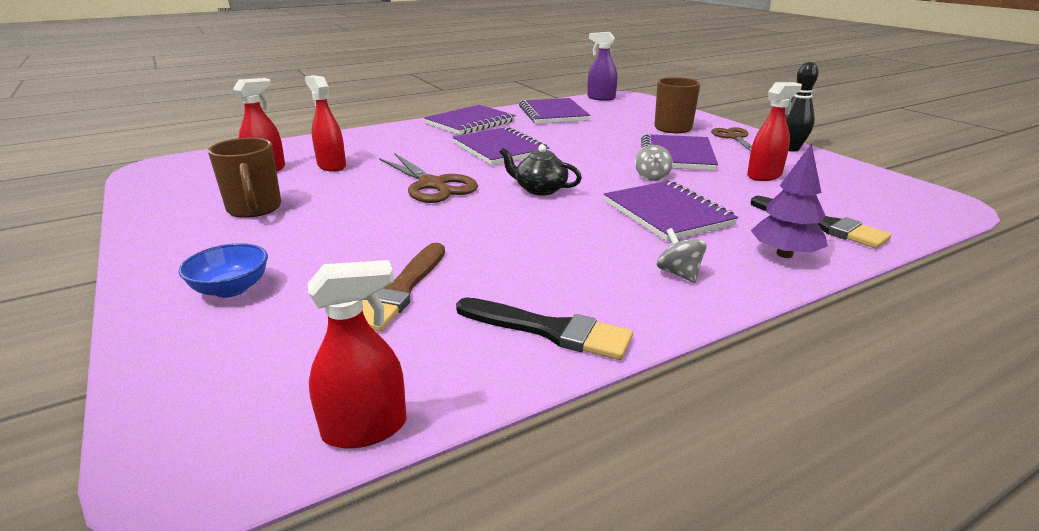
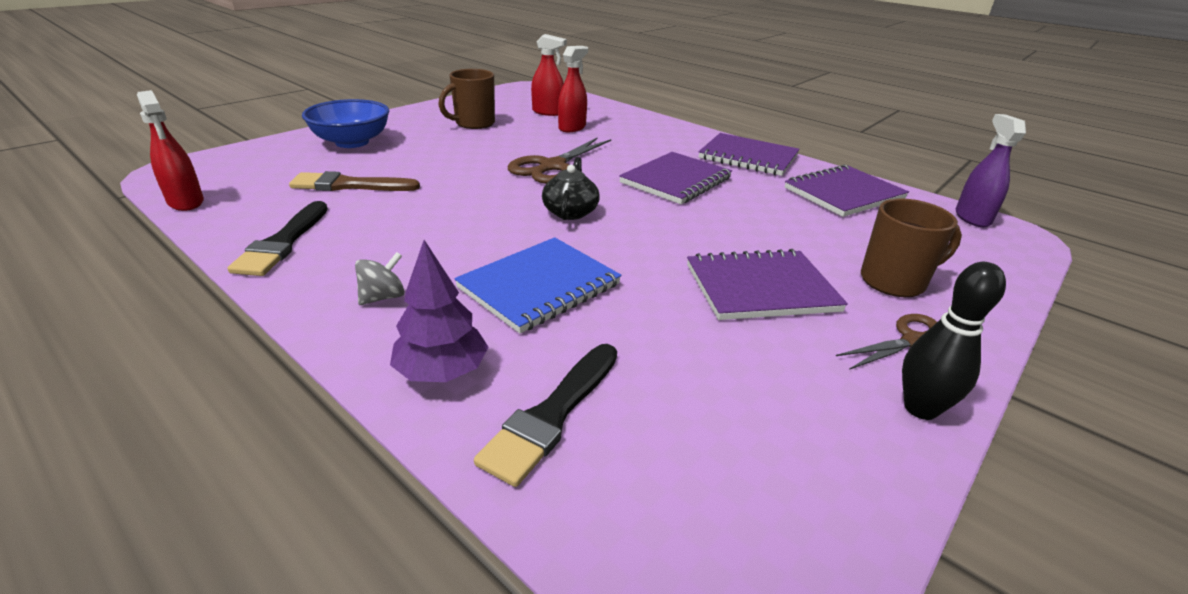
camera: 70 degrees right, 5 degrees up
(231, 289) = (352, 142): blue bowl -> blue bowl, size x1.56
(651, 177) = (656, 272): grey spinning top -> none
(667, 213) = (539, 286): purple notebook -> blue notebook
(764, 176) = (735, 368): red spray bottle -> none

